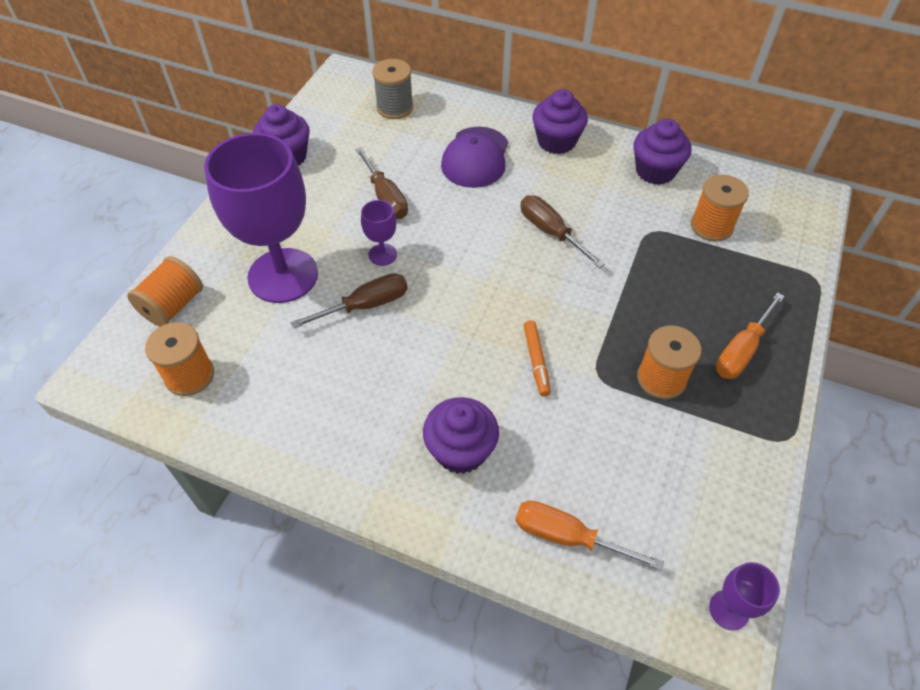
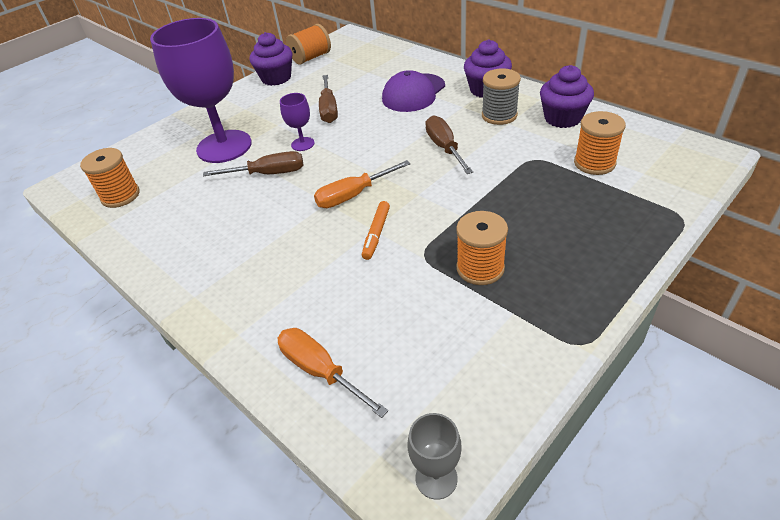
camera: 25 degrees right, 10 degrees down
(173, 306) = (141, 153): orange spool -> orange spool (311, 58)
(395, 108) = (372, 57): grey spool -> grey spool (499, 115)
(460, 450) = (274, 284): purple cupcake -> none
(729, 610) = (436, 478): purple goblet -> grey goblet
(741, 350) = (572, 261): orange screwdriver -> orange screwdriver (353, 195)

